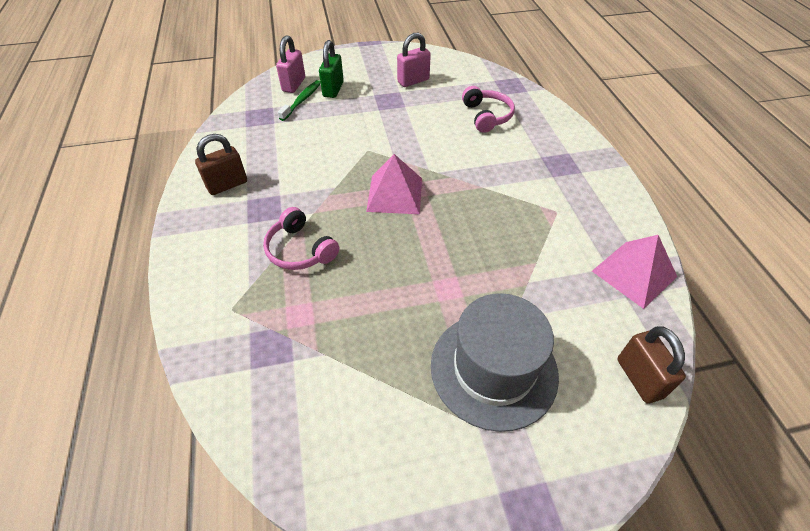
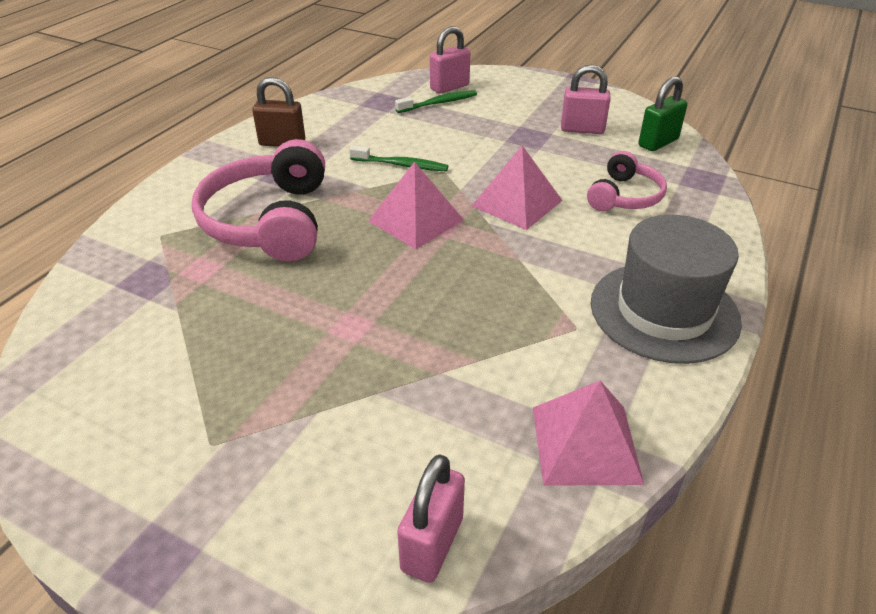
camera: 40 degrees right, 10 degrees down
(300, 250) = (269, 221): pink headphones -> pink headphones, size x1.76
(333, 89) = (483, 105): green padlock -> green padlock (658, 143)
(336, 159) = (401, 165): none -> green toothbrush
(437, 150) = (517, 203): none -> pink pyramid
(493, 369) = (294, 421): grey hat -> grey hat (664, 311)
(639, 378) = (432, 544): brown padlock -> pink padlock

